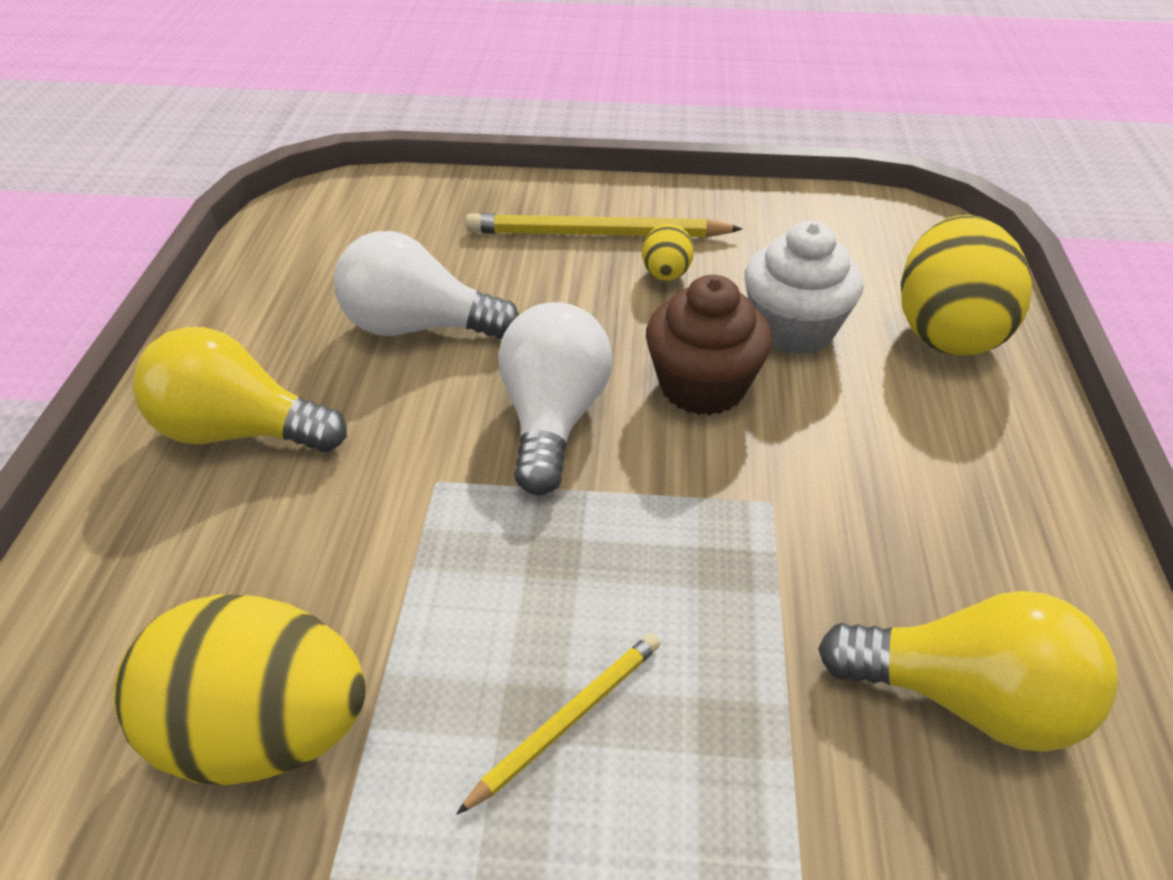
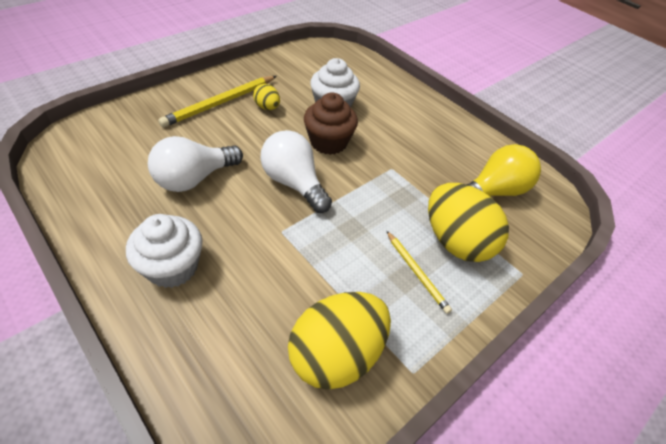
camera: 50 degrees left, 5 degrees up
(239, 431) = (172, 267): yellow light bulb -> white cupcake
(567, 720) = (416, 272): yellow pencil -> yellow pencil turned 150 degrees clockwise
(947, 332) = (377, 84): yellow egg -> yellow egg (456, 241)

